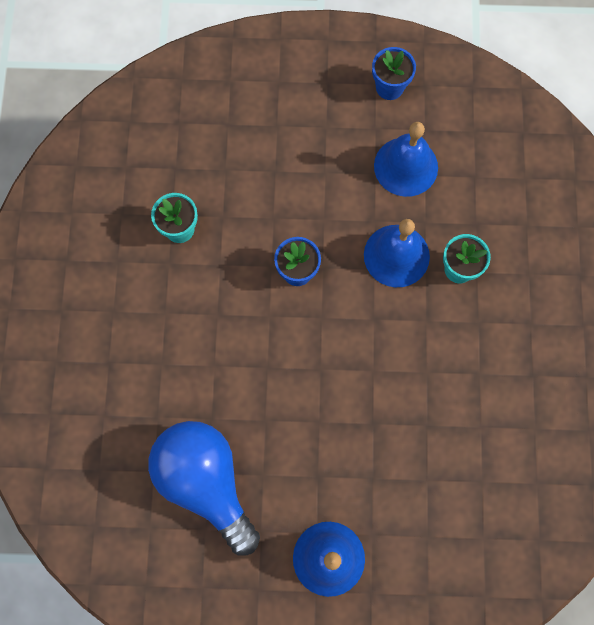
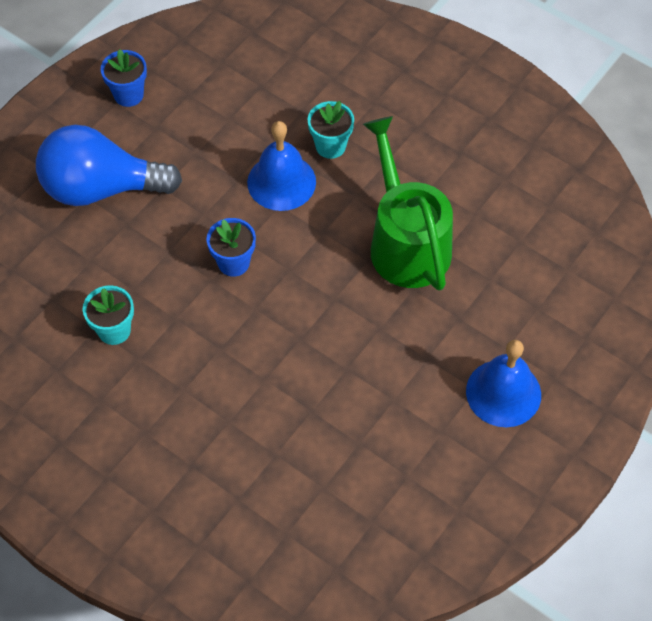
camera: 55 degrees left, 15 degrees down
(206, 482) = (365, 449): blue light bulb -> blue light bulb (101, 188)
(406, 166) = (209, 127): blue bell -> none
(412, 390) = (406, 242): none -> green watering can

